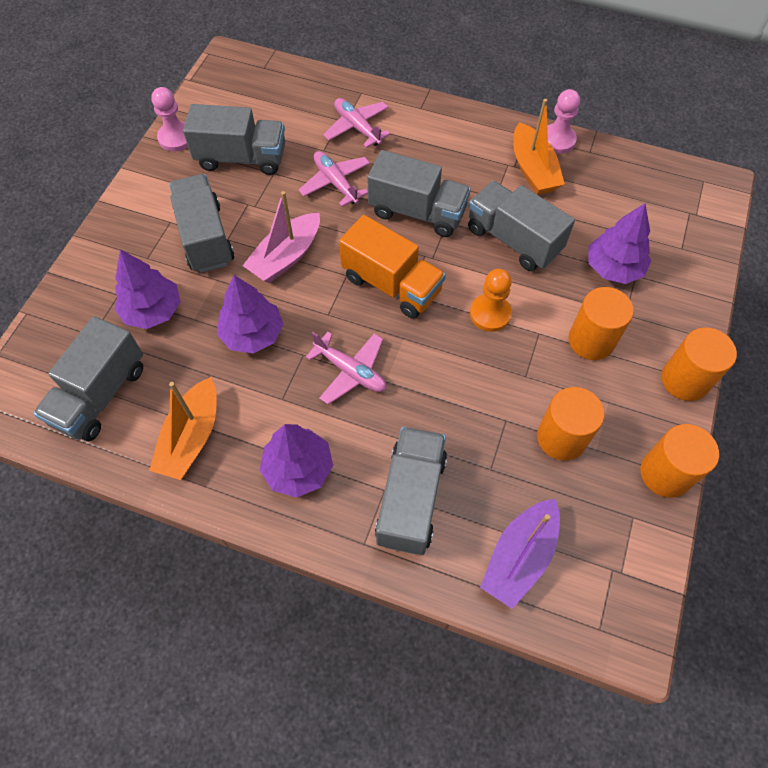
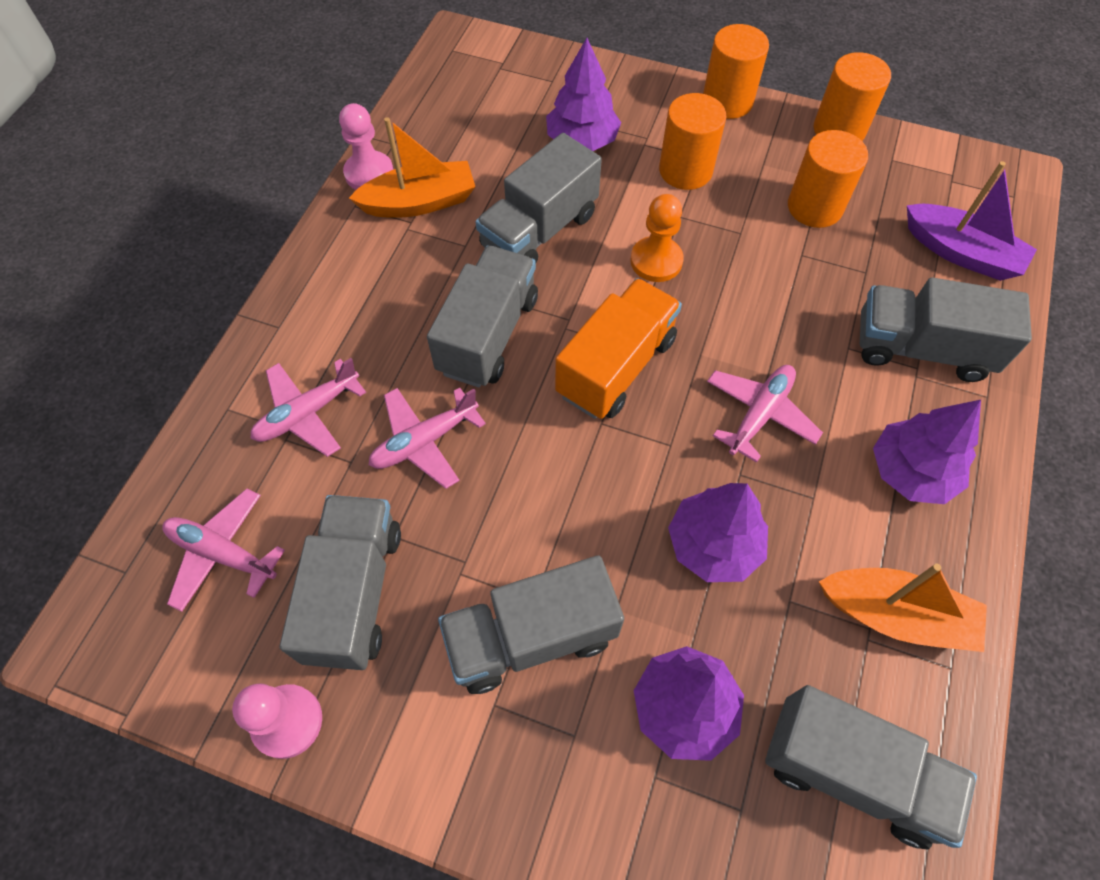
camera: 90 degrees left, 0 degrees up
(270, 102) = (223, 553): none -> pink plane
(286, 257) = (570, 506): pink boat -> none

